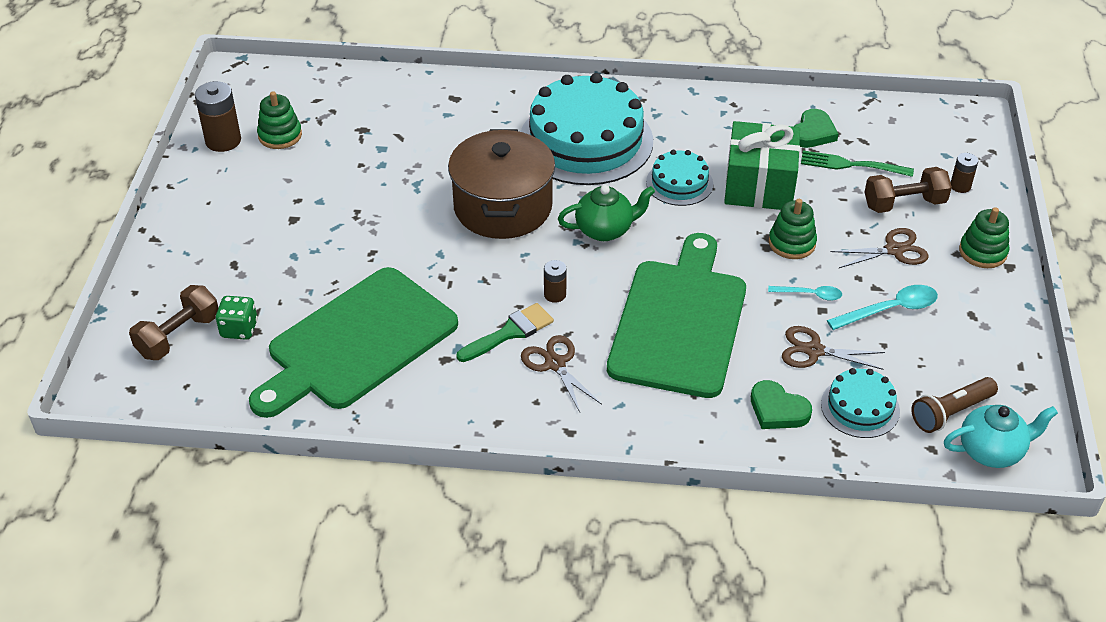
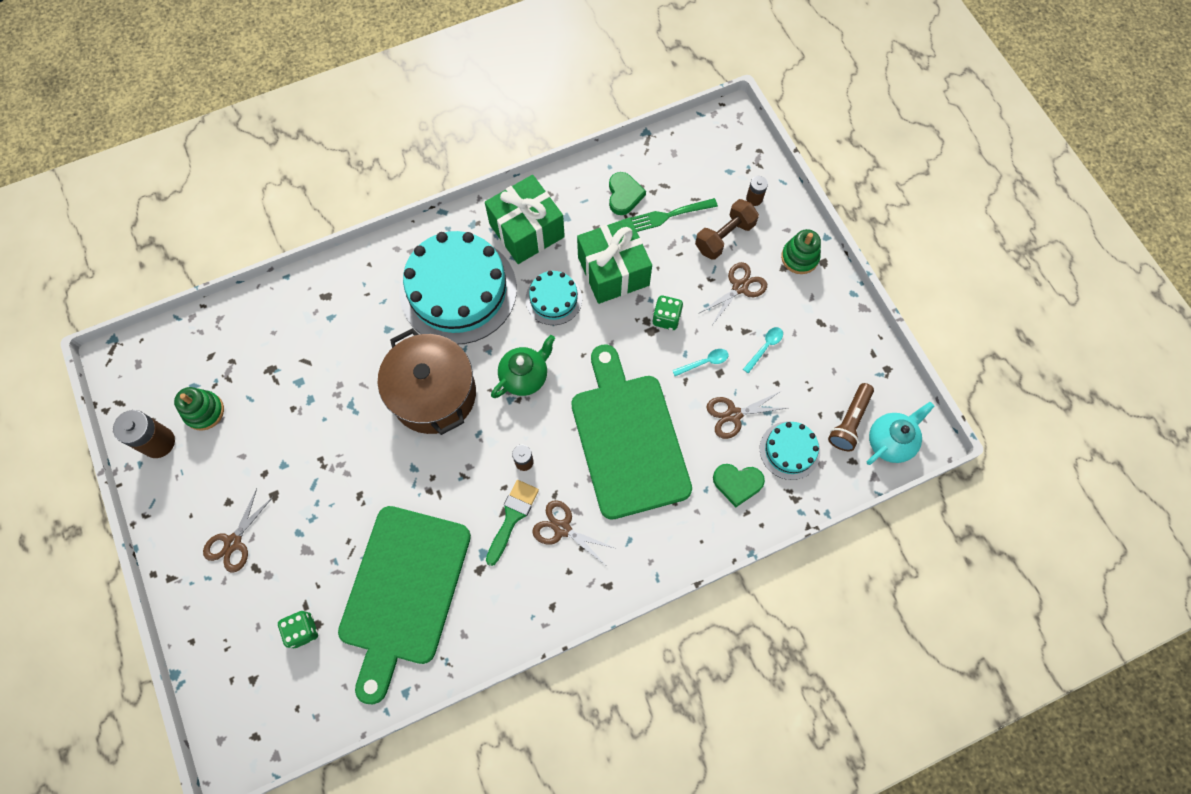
camera: 30 degrees left, 25 degrees up
(178, 336) = (258, 665): brown dumbbell -> none
(229, 237) = (233, 542): none -> brown scissors
(689, 122) = (526, 230): none -> green gift
(792, 243) = (666, 318): green stacking toy -> green dice
(890, 310) = (765, 347): turquoise spoon -> turquoise spoon, size x0.62

